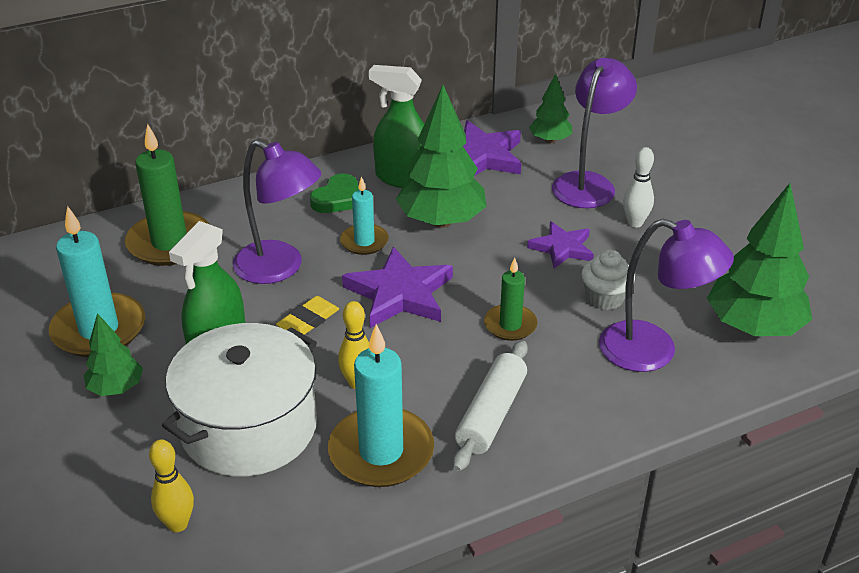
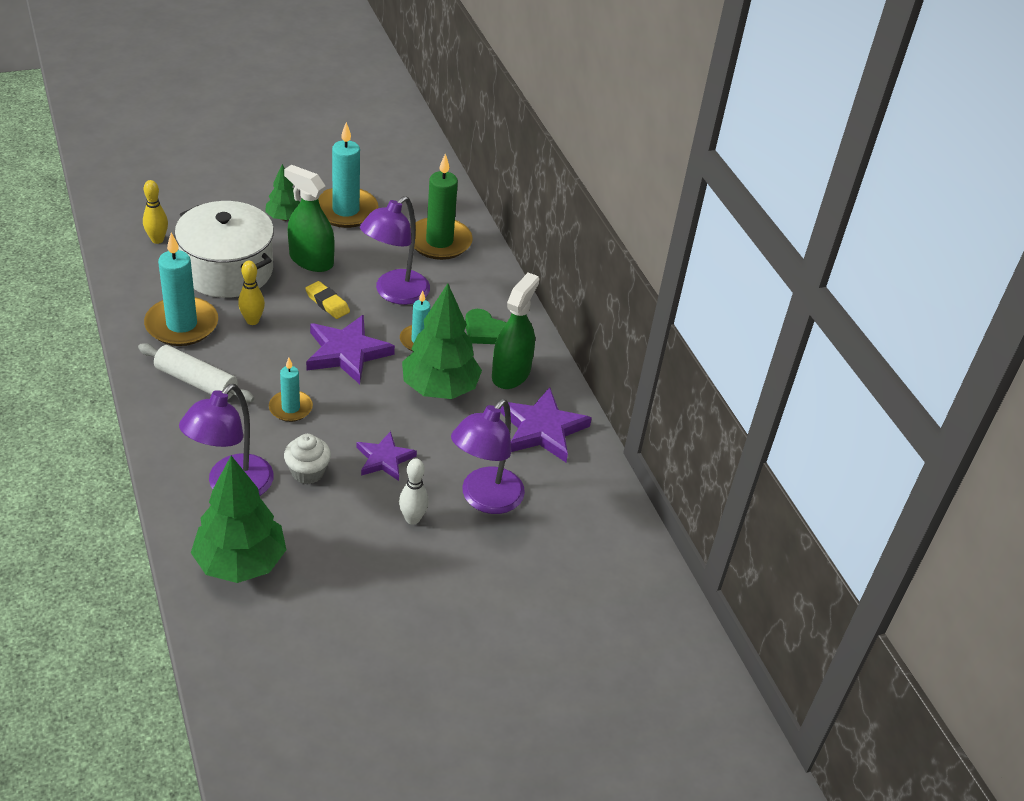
camera: 90 degrees right, 5 degrees up
(510, 325) = (290, 408): green candle -> turquoise candle
(550, 140) = (567, 486): green tree -> none
(588, 183) = (485, 499): purple lamp -> purple lamp turned 90 degrees clockwise

